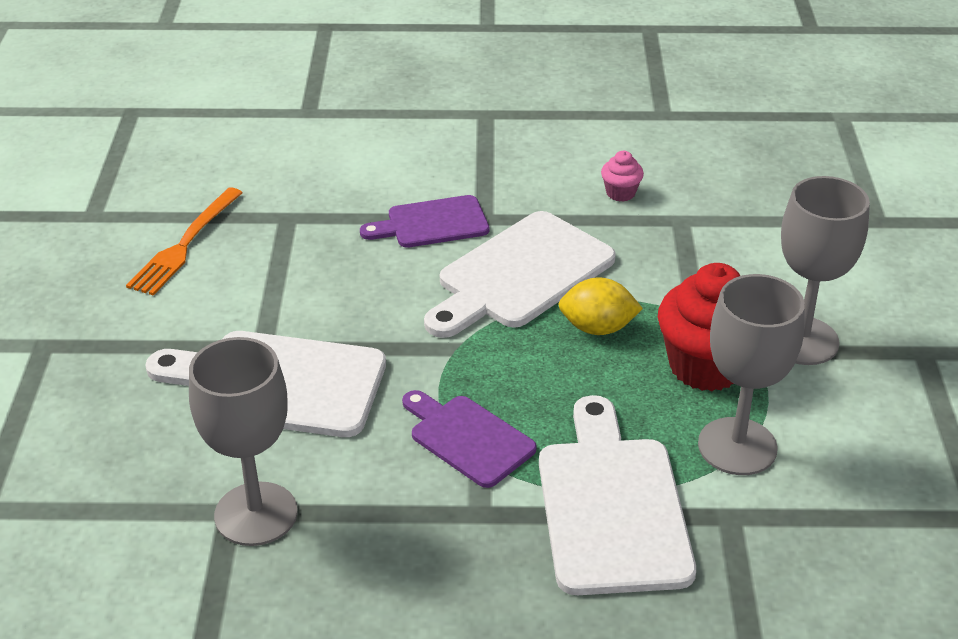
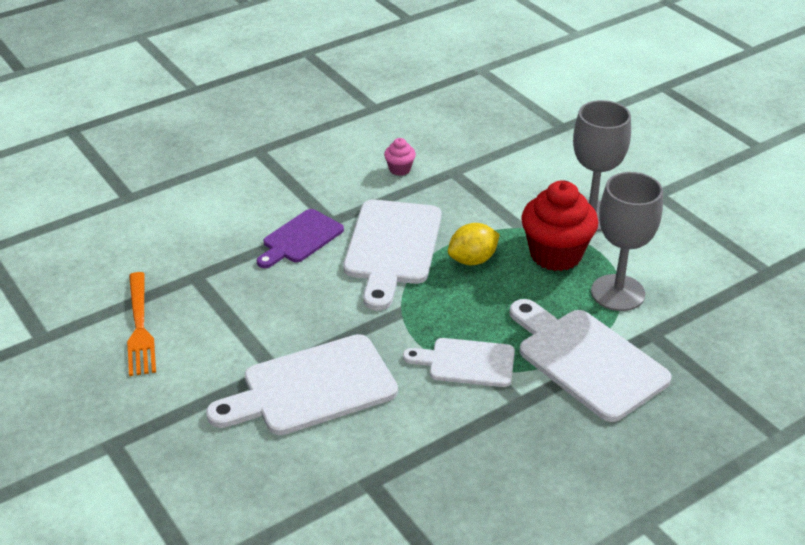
camera: 35 degrees left, 0 degrees up
(256, 514) = (387, 475): grey goblet -> none
(468, 438) = (466, 363): purple cutting board -> white cutting board

